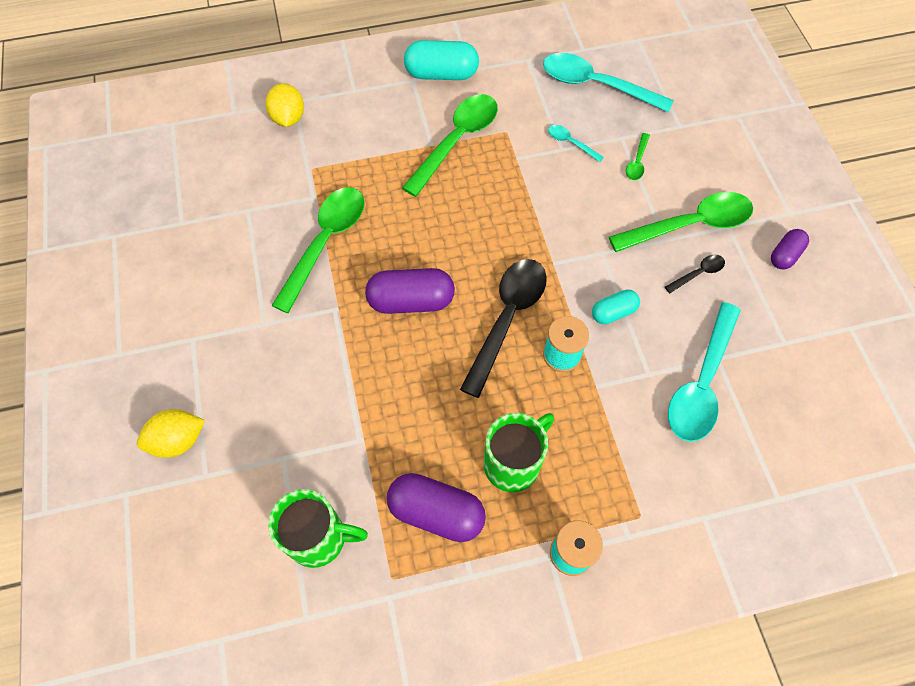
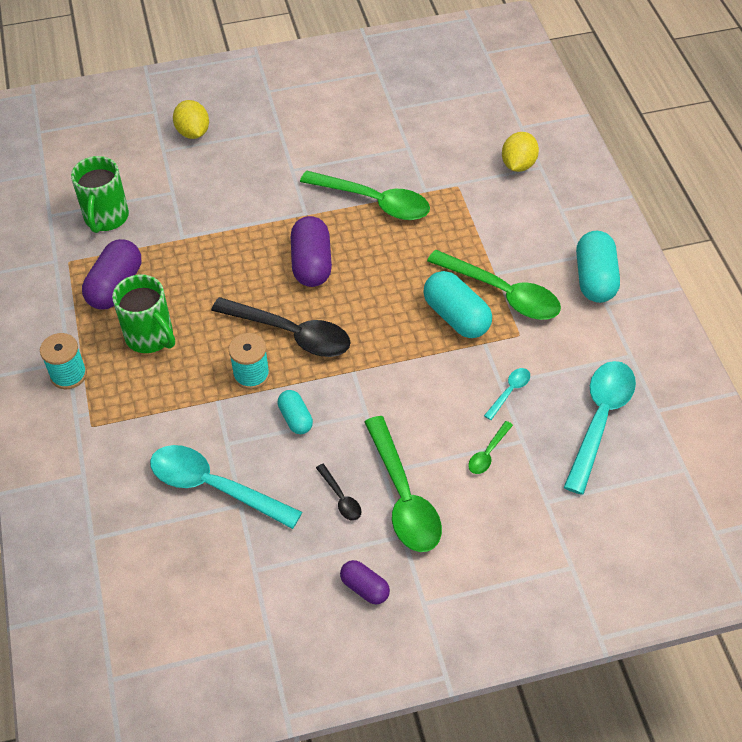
camera: 90 degrees right, 10 degrees down
(288, 118) = (518, 165): yellow lemon -> yellow lemon turned 60 degrees counterclockwise
(485, 178) = (456, 317): none -> turquoise capsule
(637, 162) = (488, 453): green spoon -> green spoon turned 75 degrees counterclockwise

